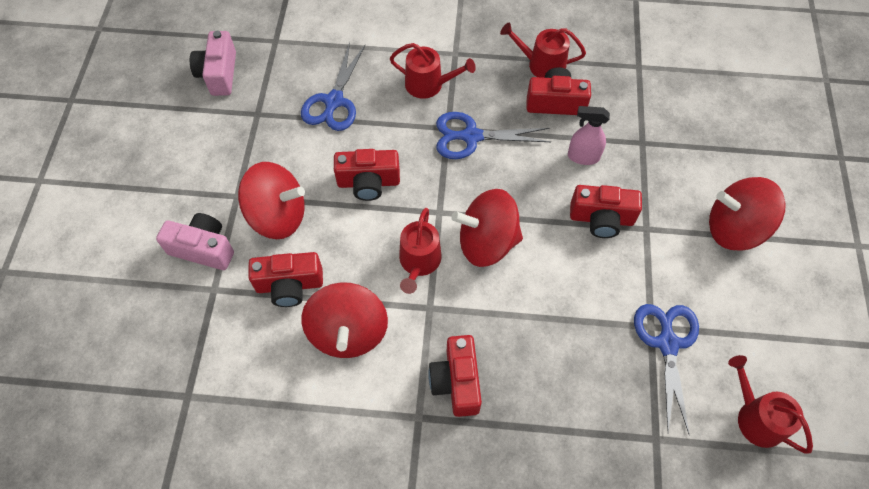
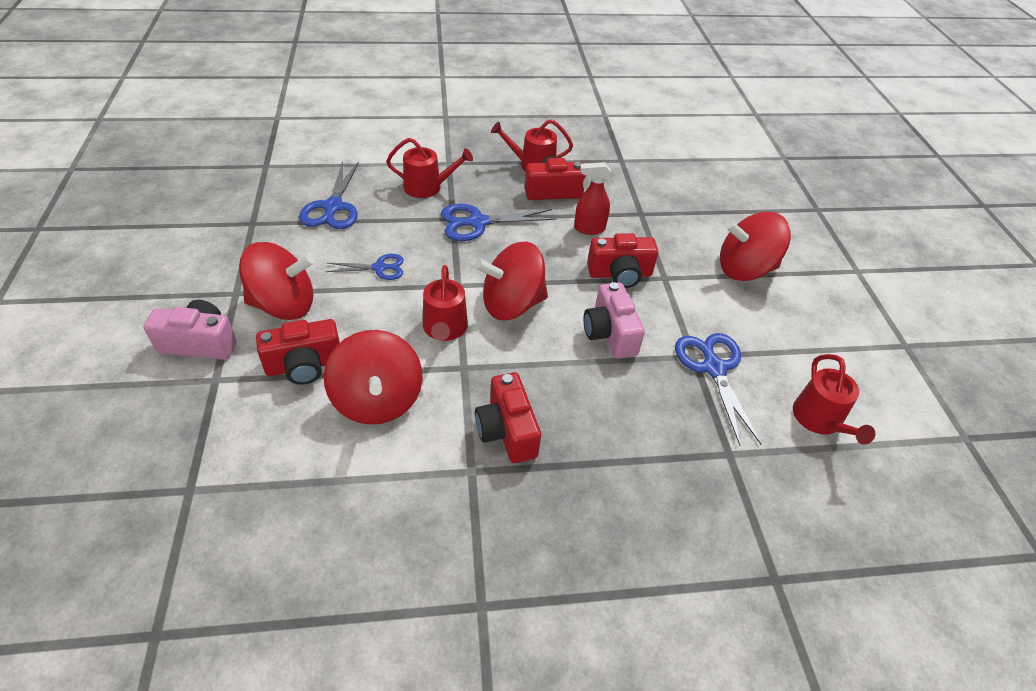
camera: 15 degrees left, 15 degrees down
(219, 74) = (207, 195): pink camera -> pink camera (609, 334)
(368, 182) = (379, 268): red camera -> blue scissors
(582, 157) = (589, 229): pink spray bottle -> red spray bottle
(756, 417) = (819, 420): red watering can -> red watering can turned 135 degrees counterclockwise

